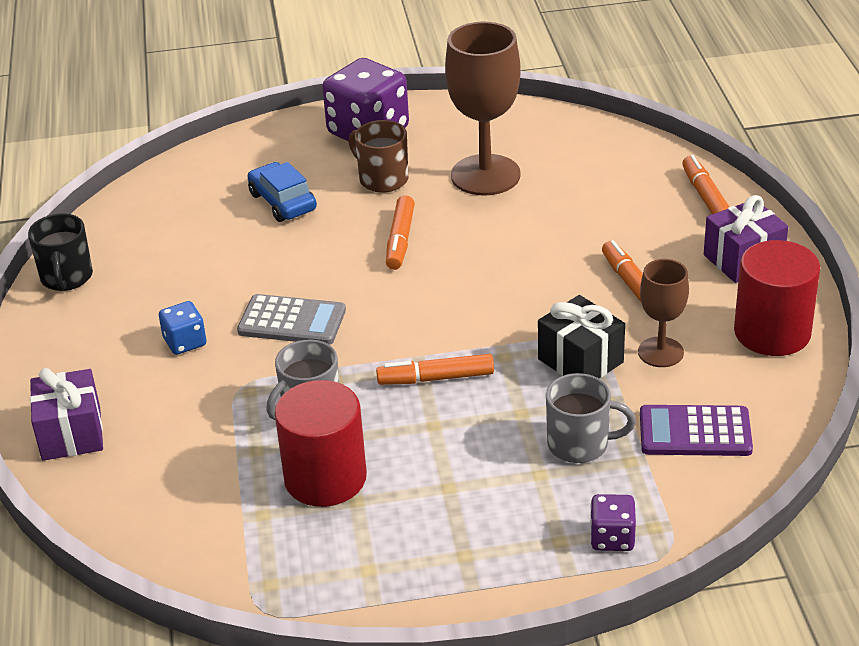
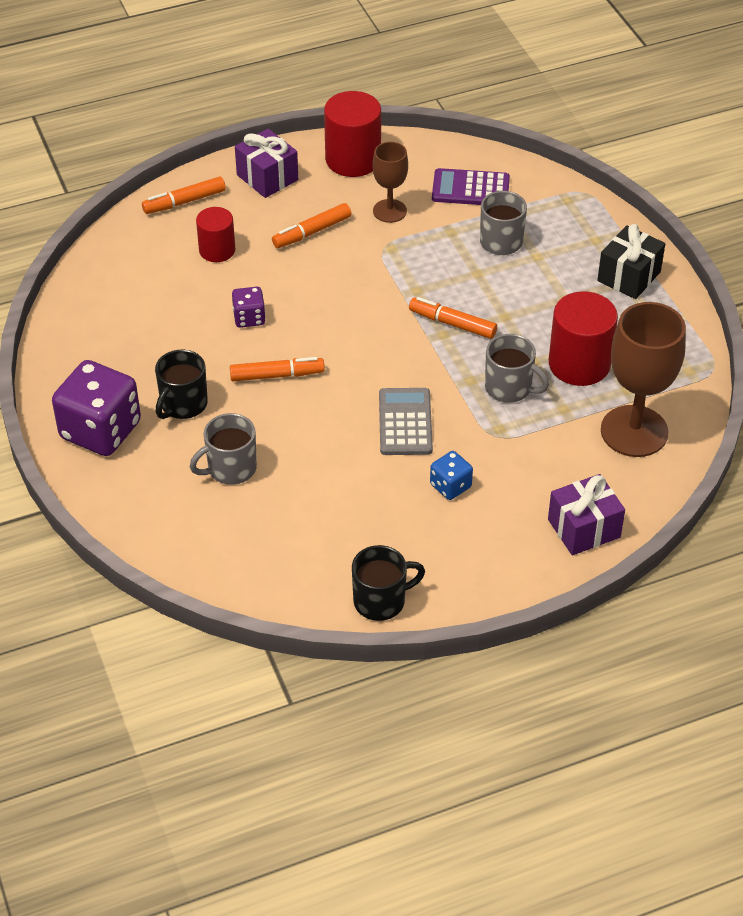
camera: 105 degrees left, 10 degrees up
(282, 202) = (230, 468): blue car -> grey mug
(382, 179) = (183, 404): brown mug -> black mug
(436, 378) = (452, 324): orange marker -> orange marker turned 135 degrees clockwise
(485, 175) = (168, 336): brown goblet -> brown goblet (634, 431)
(580, 361) = (410, 250): black gift -> black gift (629, 276)
(612, 538) = (584, 217): purple dice -> purple dice (249, 318)
(615, 214) = (217, 250): none -> red cylinder
(695, 432) = (470, 189): purple calculator -> purple calculator turned 105 degrees clockwise

